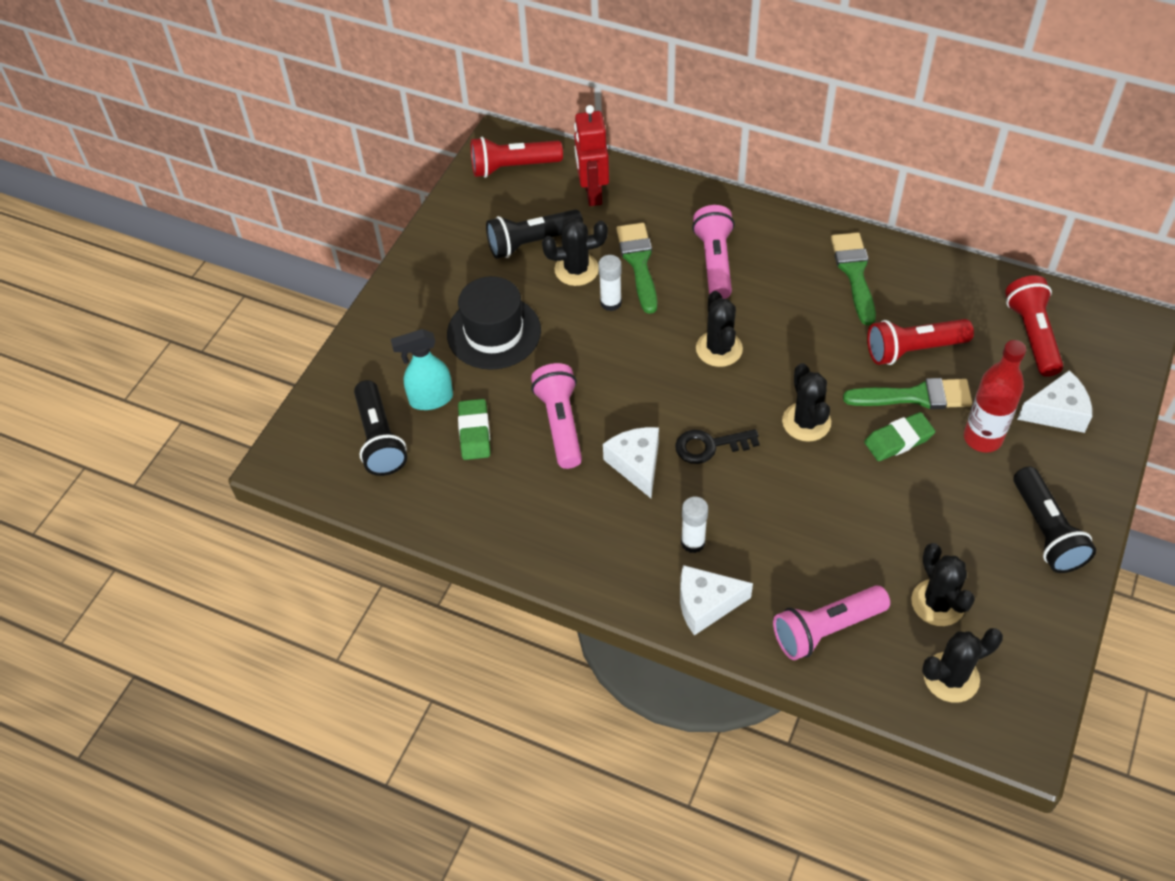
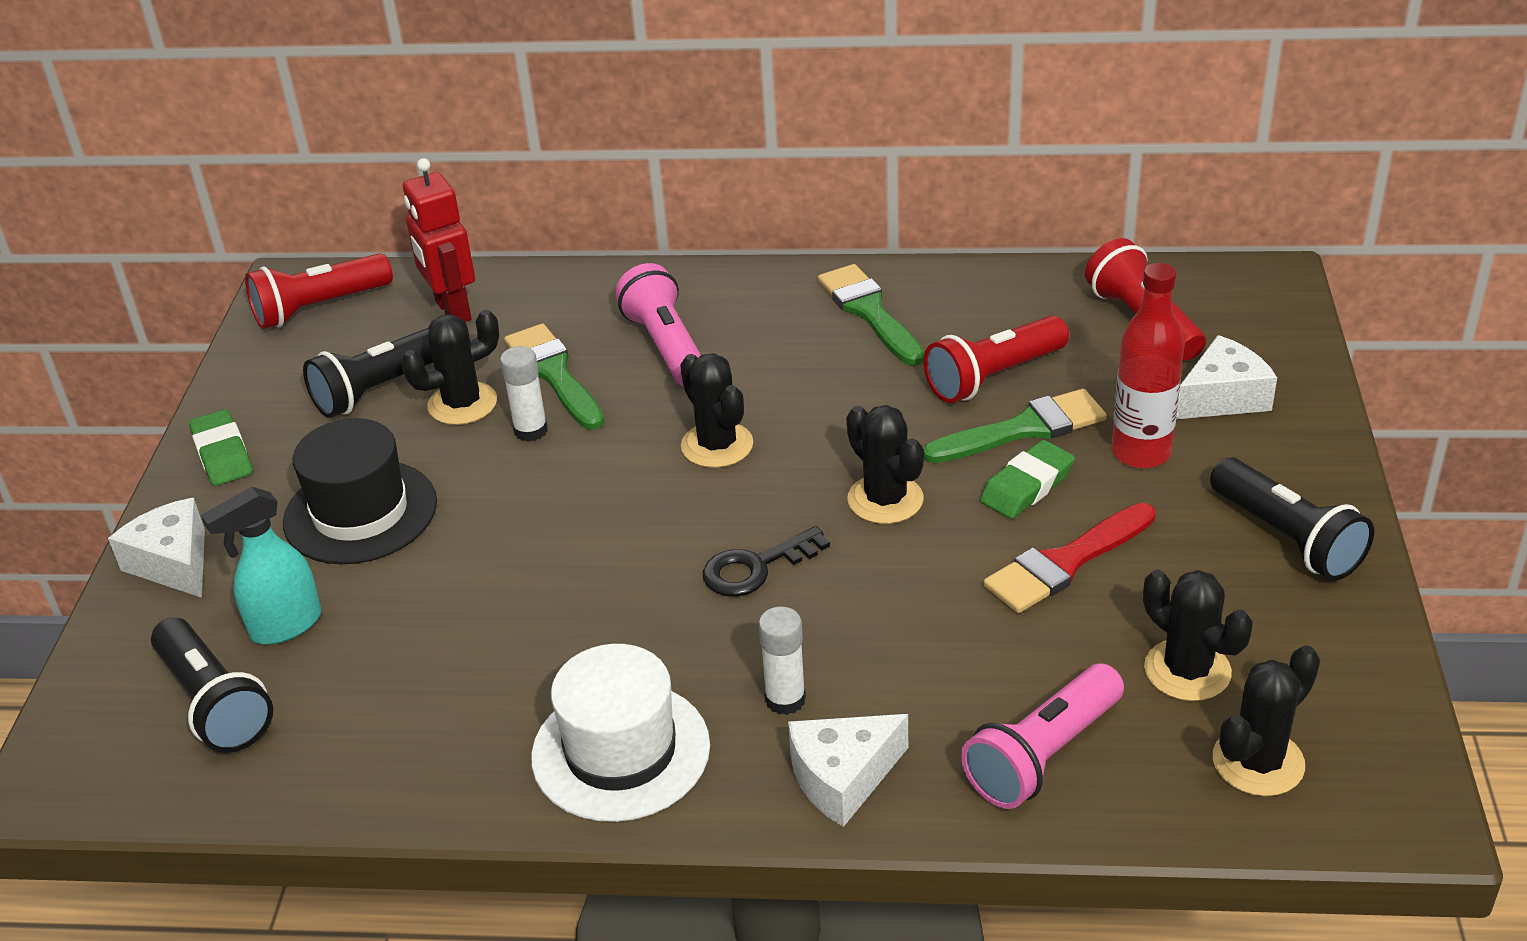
camera: 20 degrees left, 15 degrees down
(474, 432) = (374, 651): green eraser -> green eraser (222, 454)
(560, 424) = (511, 602): pink flashlight -> none
(589, 545) = (620, 751): none -> white hat
(636, 464) = (653, 622): white cheese -> white cheese (174, 563)
(897, 503) = (1065, 563): none -> red brush

